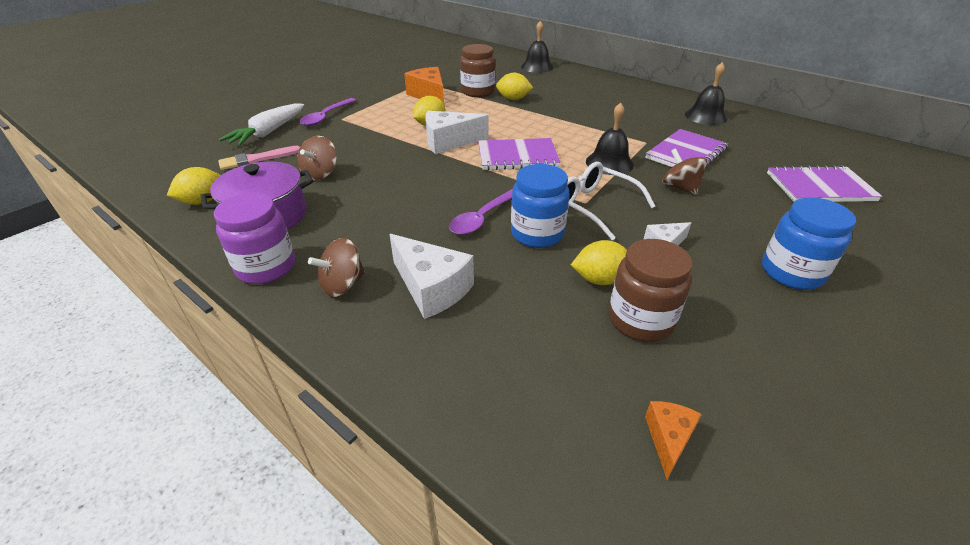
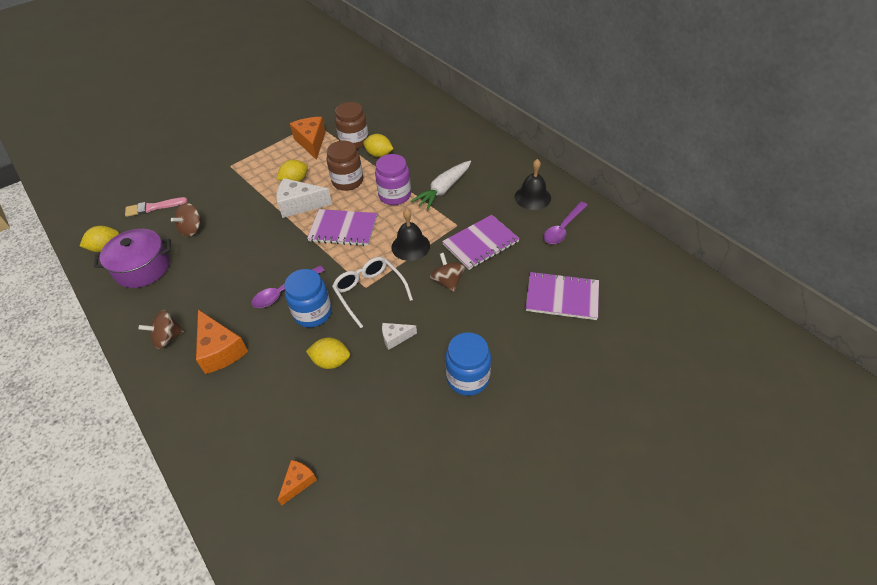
camera: 15 degrees right, 10 degrees up
(266, 267) = (127, 315): purple jar -> purple jar (395, 195)
(268, 132) = (171, 177): white carrot -> white carrot (443, 190)
(326, 117) = (219, 162): purple spoon -> purple spoon (563, 228)
(431, 288) = (220, 350): white cheese -> orange cheese
(537, 67) = (425, 109): black bell -> none
(640, 320) = (336, 399): brown jar -> brown jar (347, 181)

